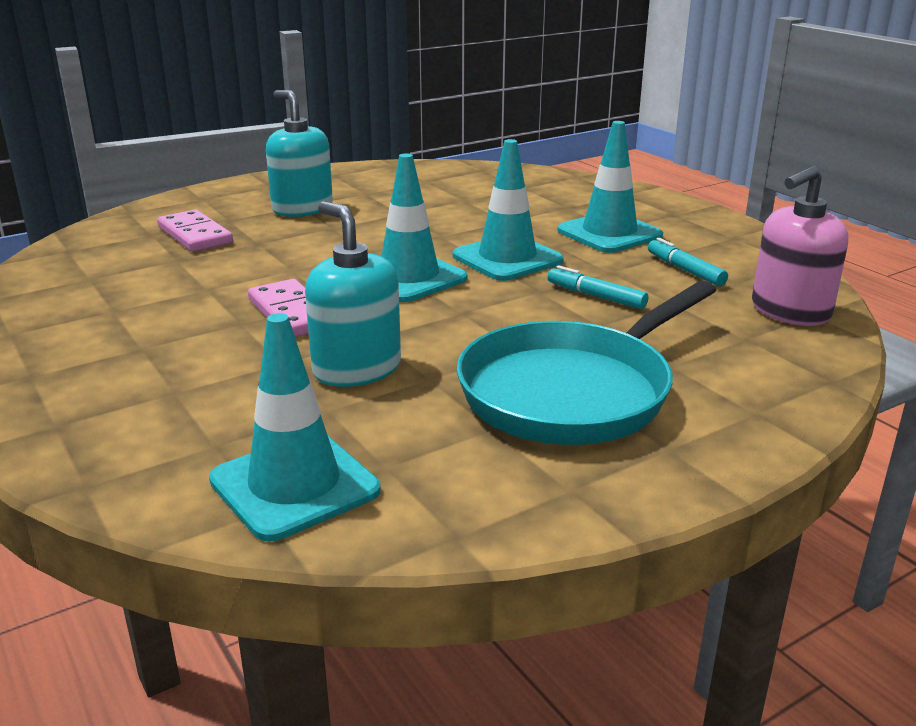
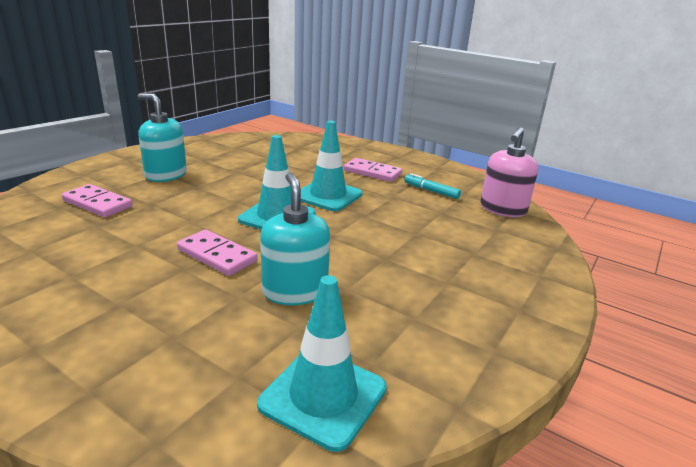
camera: 25 degrees left, 0 degrees up
(356, 369) = (295, 291): turquoise soap dispenser -> turquoise soap dispenser turned 45 degrees clockwise
(573, 391) = (438, 281): turquoise pan -> none
(596, 296) = (398, 214): turquoise marker -> none
(609, 233) = (372, 172): turquoise traffic cone -> pink domino

